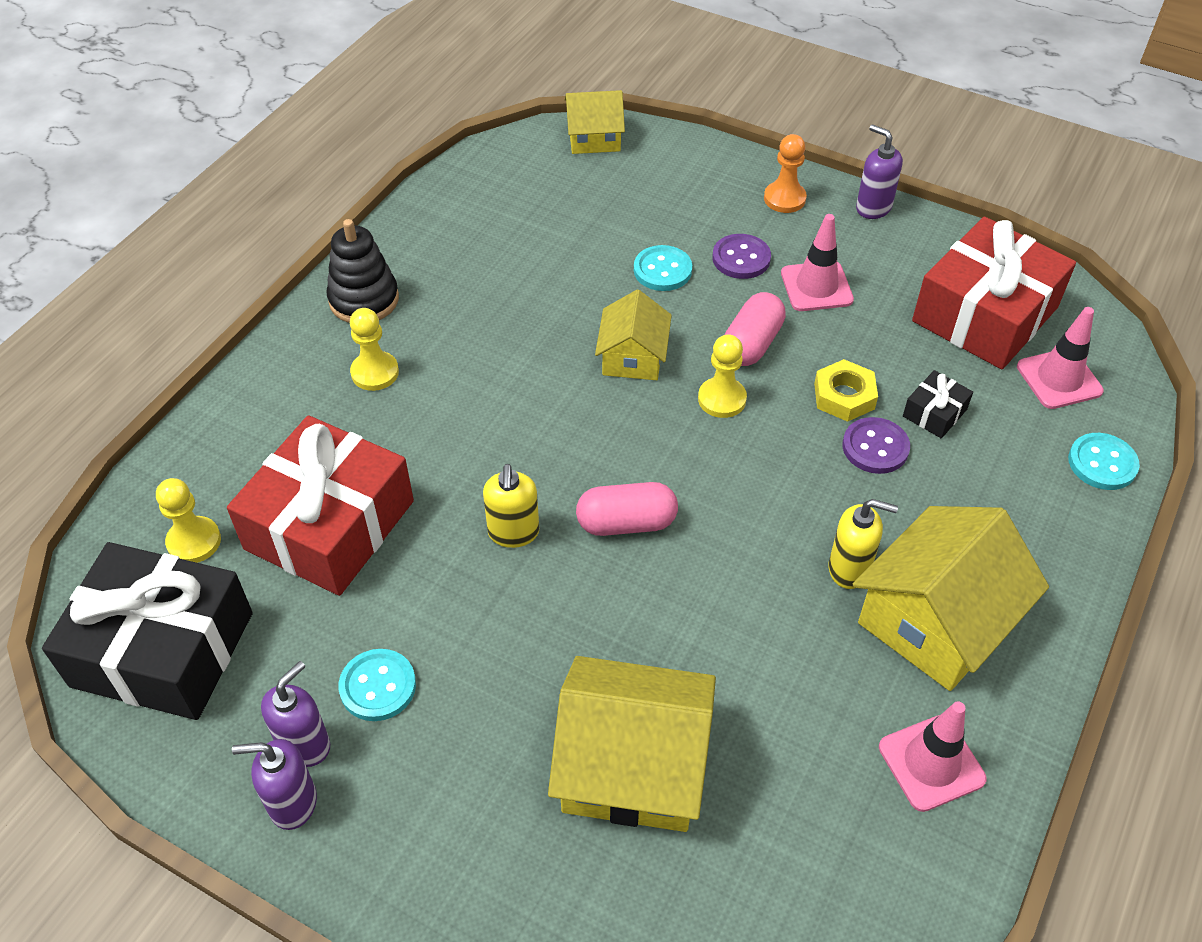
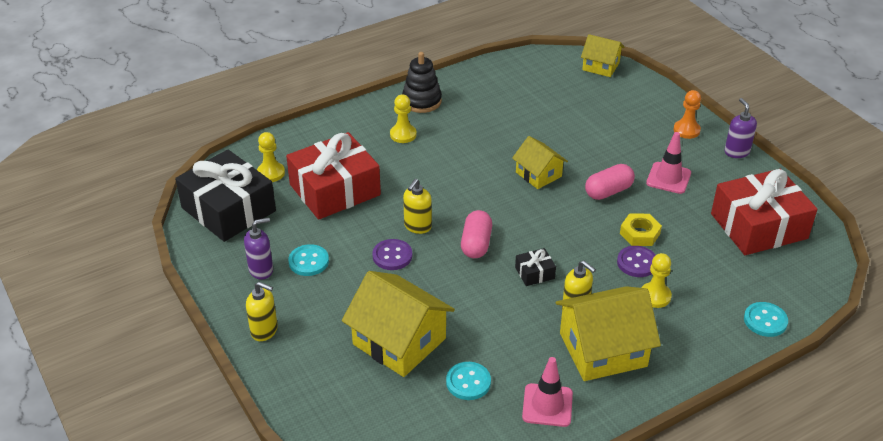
camera: 30 degrees right, 10 degrees down
(292, 803) = (240, 289): purple soap dispenser -> none
(393, 867) = (264, 331): none -> yellow soap dispenser
(626, 523) = (476, 244): pink capsule -> pink capsule turned 75 degrees clockwise
(633, 357) = (538, 174): yellow house -> yellow house turned 75 degrees counterclockwise
(662, 270) = (587, 141): turquoise button -> turquoise button (468, 382)
(722, 399) = (570, 210): yellow pawn -> yellow pawn (655, 296)
(741, 258) = (636, 150): purple button -> purple button (392, 256)
(934, 413) = (685, 260): black gift -> black gift (534, 273)
(1059, 379) = (776, 272): pink traffic cone -> none

